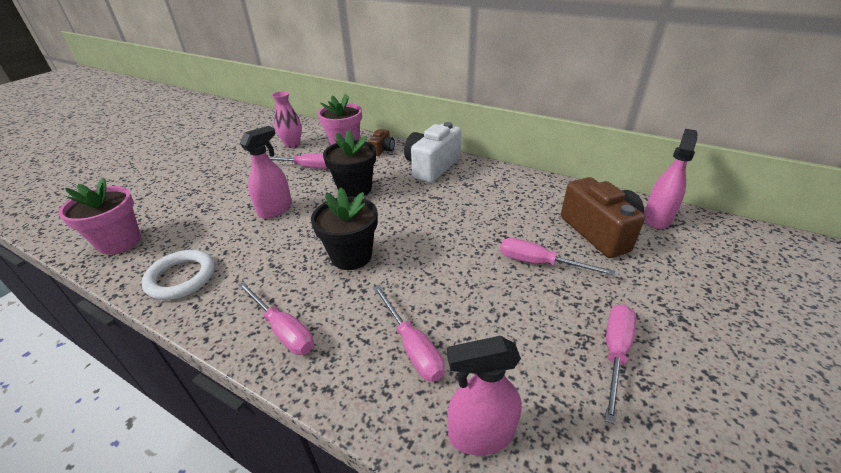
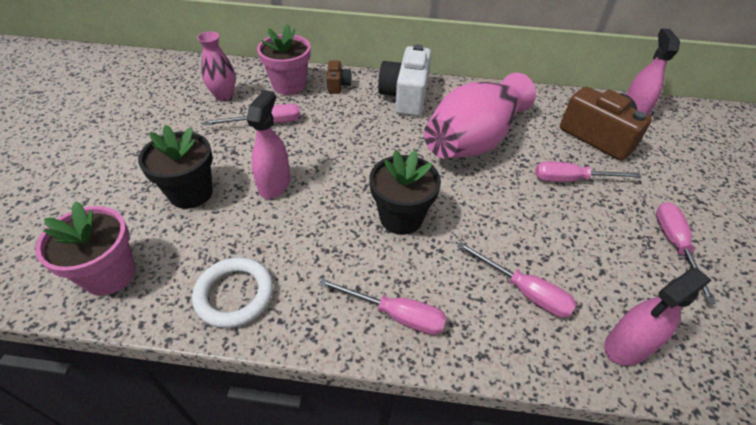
camera: 25 degrees left, 10 degrees up
(355, 189) = (344, 139): black flower pot -> black flower pot (191, 193)
(466, 210) = (474, 140): none -> pink vase

